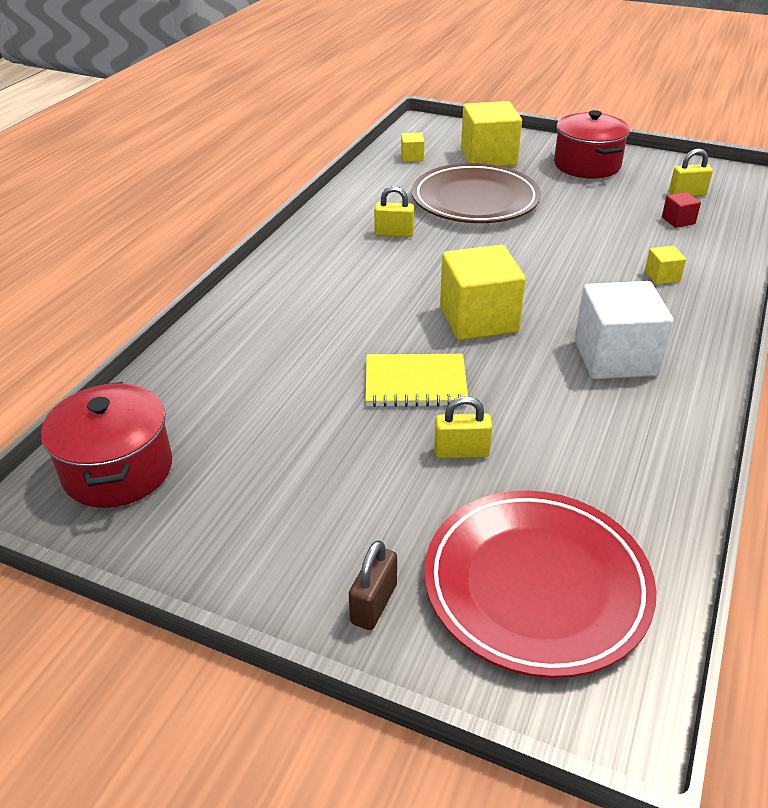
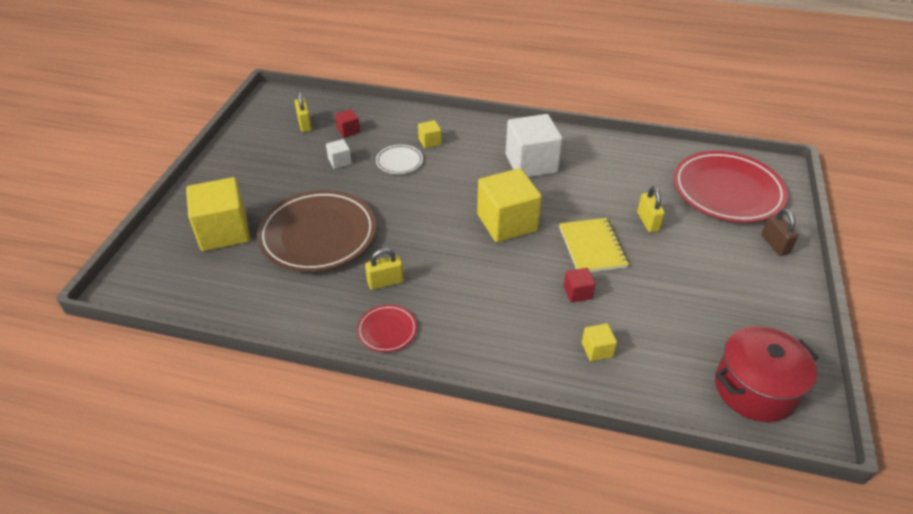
camera: 100 degrees left, 5 degrees up
(327, 232) = (387, 330): none -> red plate
(335, 355) = (577, 292): none -> red cube
(374, 604) = (774, 244): brown padlock -> brown padlock turned 60 degrees clockwise
(394, 233) = (385, 282): yellow padlock -> yellow padlock turned 75 degrees clockwise
(412, 157) = (216, 287): yellow cube -> yellow cube (597, 350)
(587, 165) = (247, 171): red pot -> none
(609, 214) = (339, 161): none -> white cube
(611, 252) = (399, 162): none -> white plate

